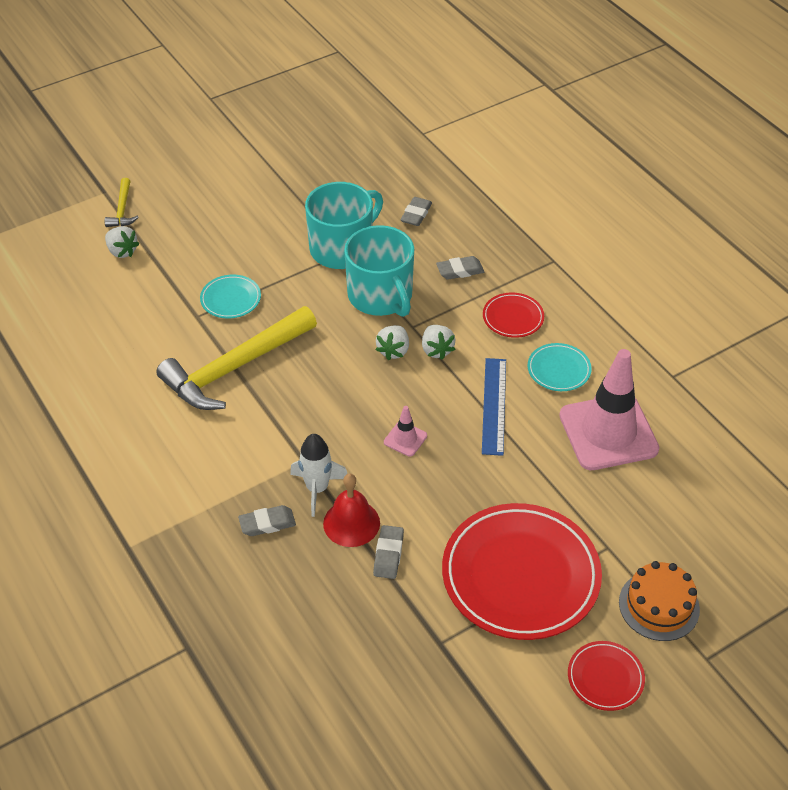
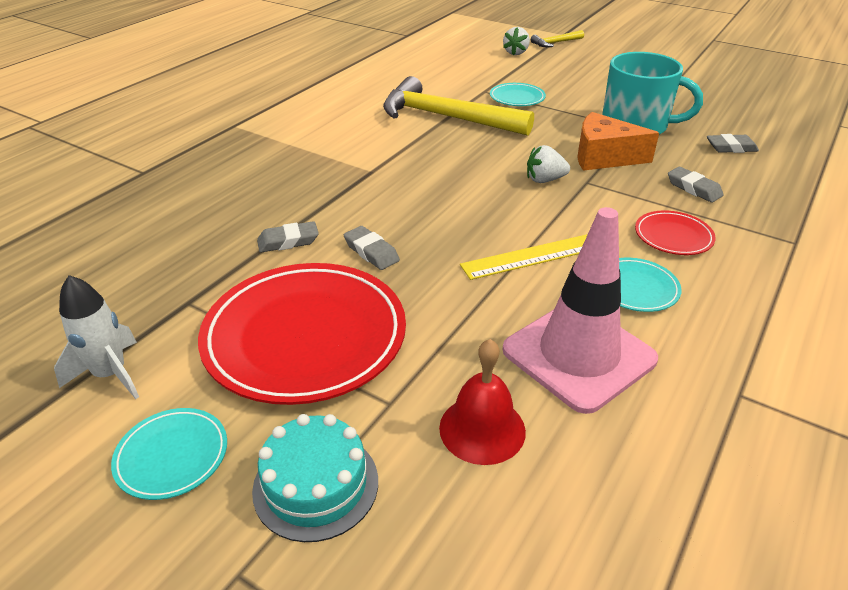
camera: 65 degrees right, 10 degrees down
(267, 523) = (289, 172): grey eraser -> grey eraser (371, 252)
(317, 489) = (344, 185): white rocket -> white rocket (111, 374)
(351, 523) = (315, 212): red bell -> red bell (482, 429)
(381, 296) = (603, 157): turquoise mug -> orange cheese
(405, 439) = (440, 214): pink traffic cone -> none
(436, 350) = (572, 202): white strawberry -> none
(494, 405) = (534, 256): blue ruler -> yellow ruler
(605, 678) = (172, 456): red plate -> turquoise plate
(659, 605) = (316, 485): orange cake -> turquoise cake

